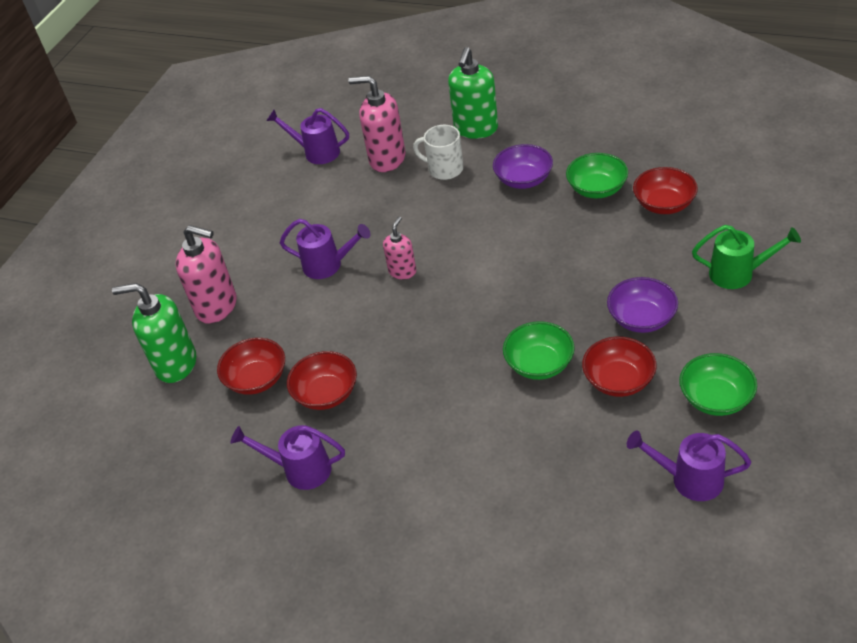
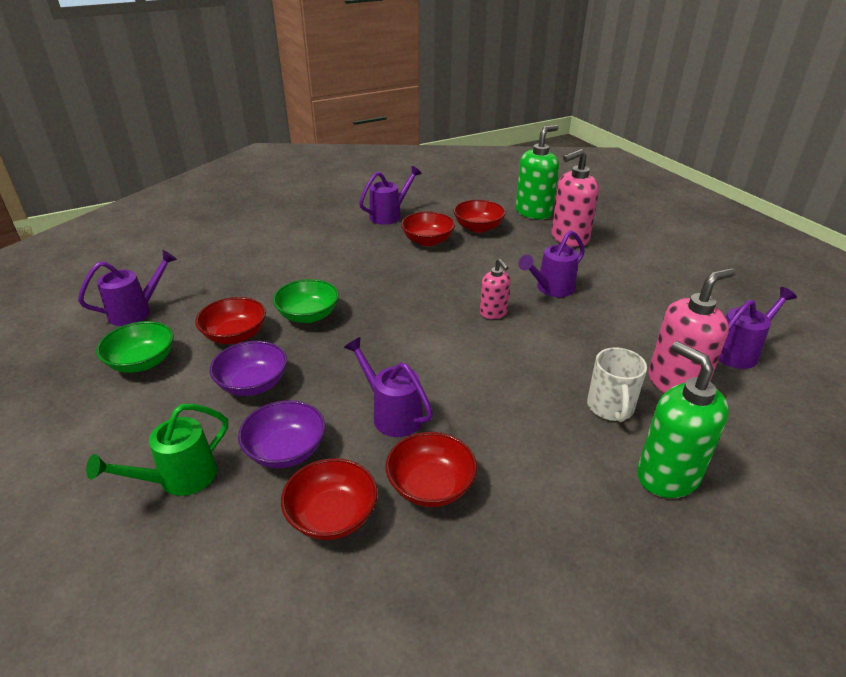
camera: 125 degrees right, 10 degrees down
(444, 169) = (610, 407): white mug -> white mug turned 120 degrees clockwise
(523, 179) = (521, 446): purple bowl -> purple bowl (286, 450)
(571, 239) = (392, 414): none -> purple watering can
(597, 189) = (430, 486): green bowl -> red bowl

